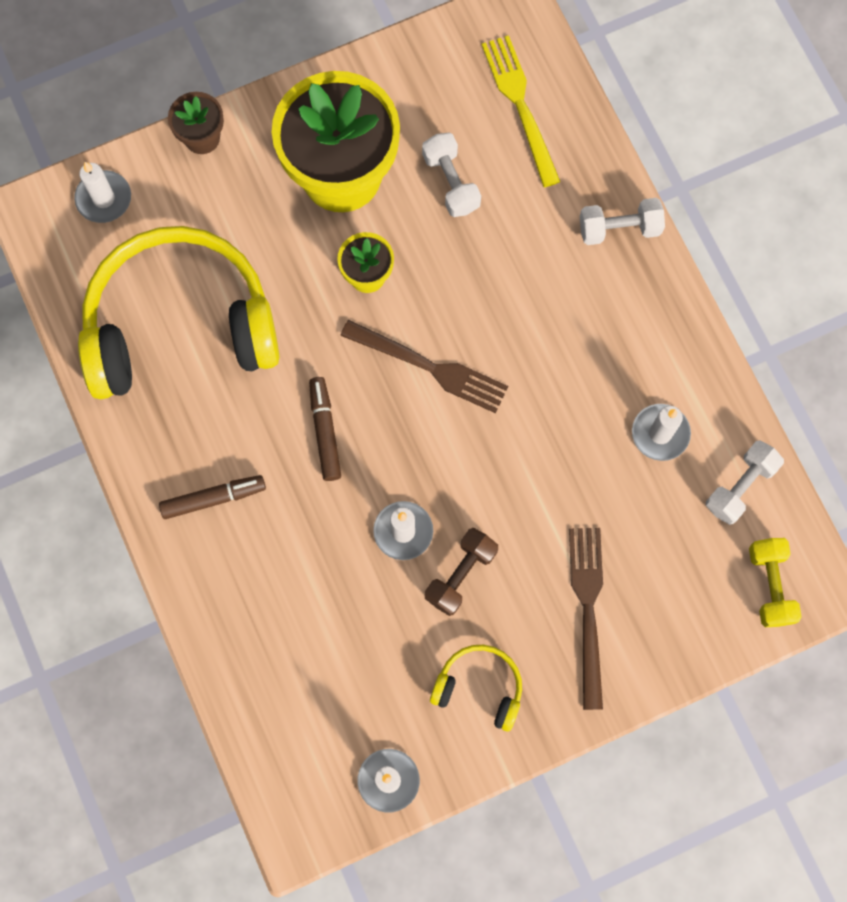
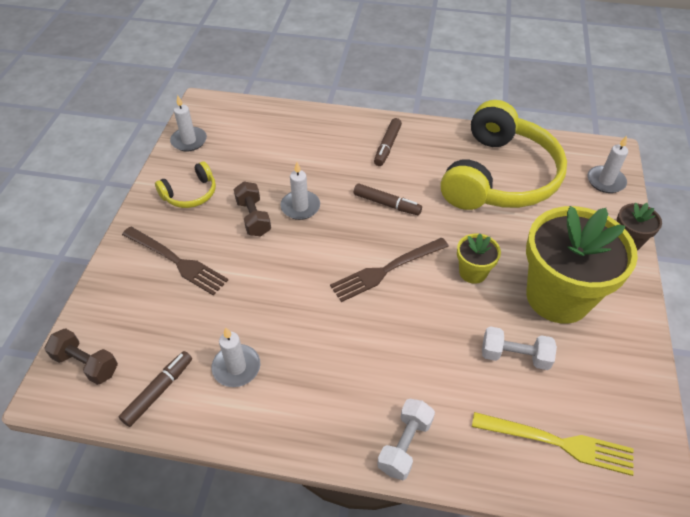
camera: 125 degrees right, 25 degrees down
(740, 486) = (158, 391): white dumbbell -> brown marker
(770, 585) = (86, 364): yellow dumbbell -> brown dumbbell

